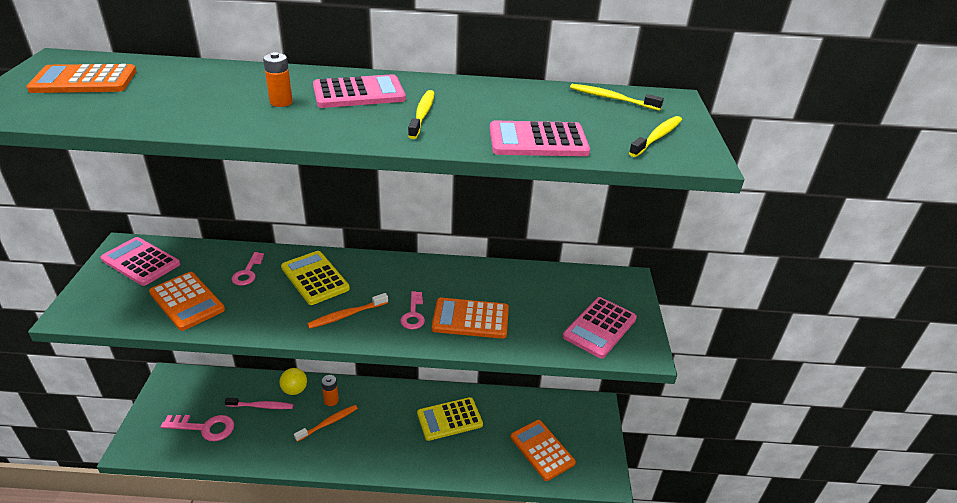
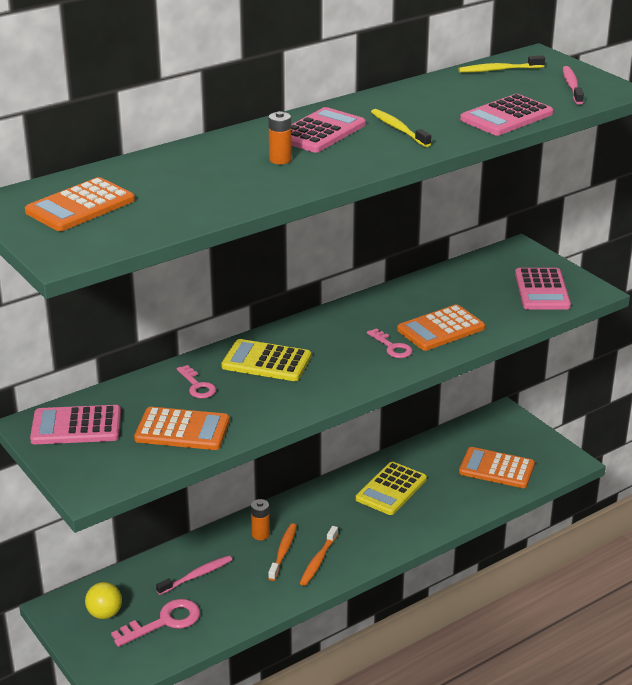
camera: 35 degrees left, 5 degrees down
(294, 390) = (211, 546): yellow ball -> yellow ball (105, 613)
(346, 315) = (339, 373): orange toothbrush -> orange toothbrush (318, 561)
(657, 137) = (572, 86): yellow toothbrush -> pink toothbrush

